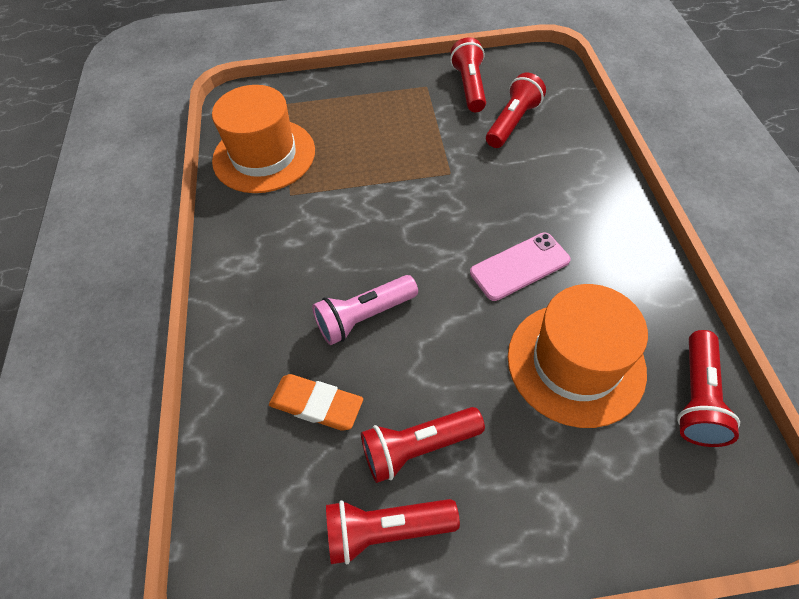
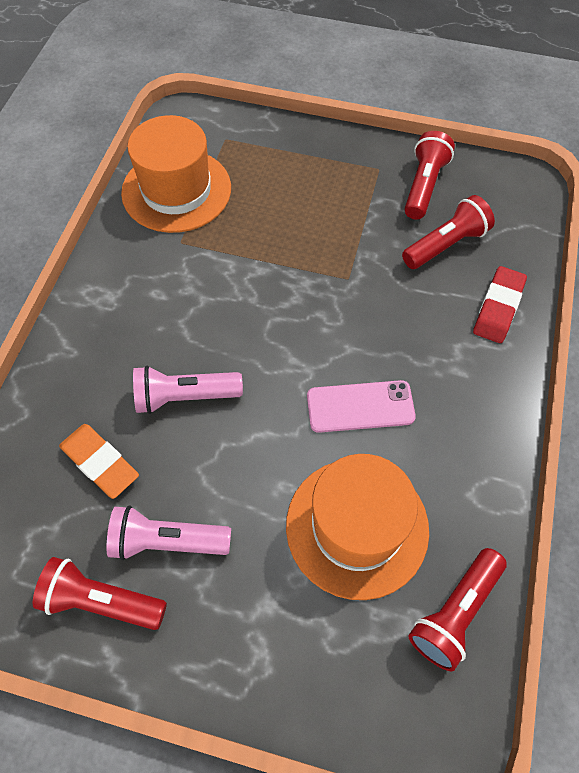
camera: 20 degrees right, 5 degrees up
(418, 447) = (167, 541): red flashlight -> pink flashlight
(580, 153) = (498, 308): none -> red eraser

